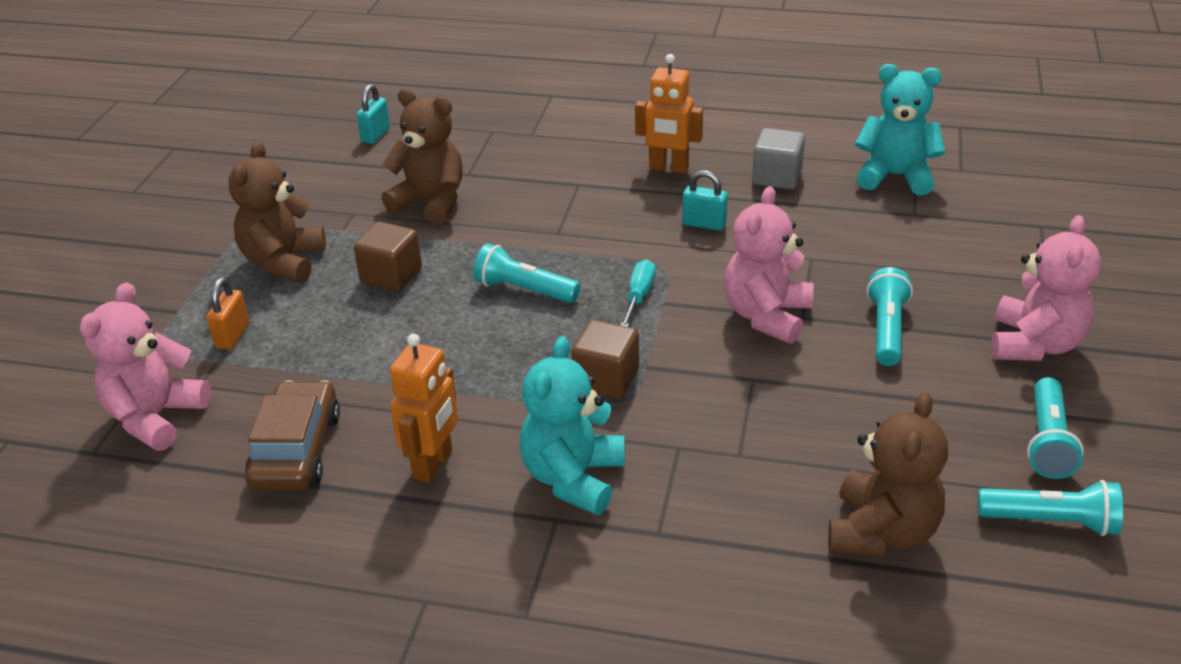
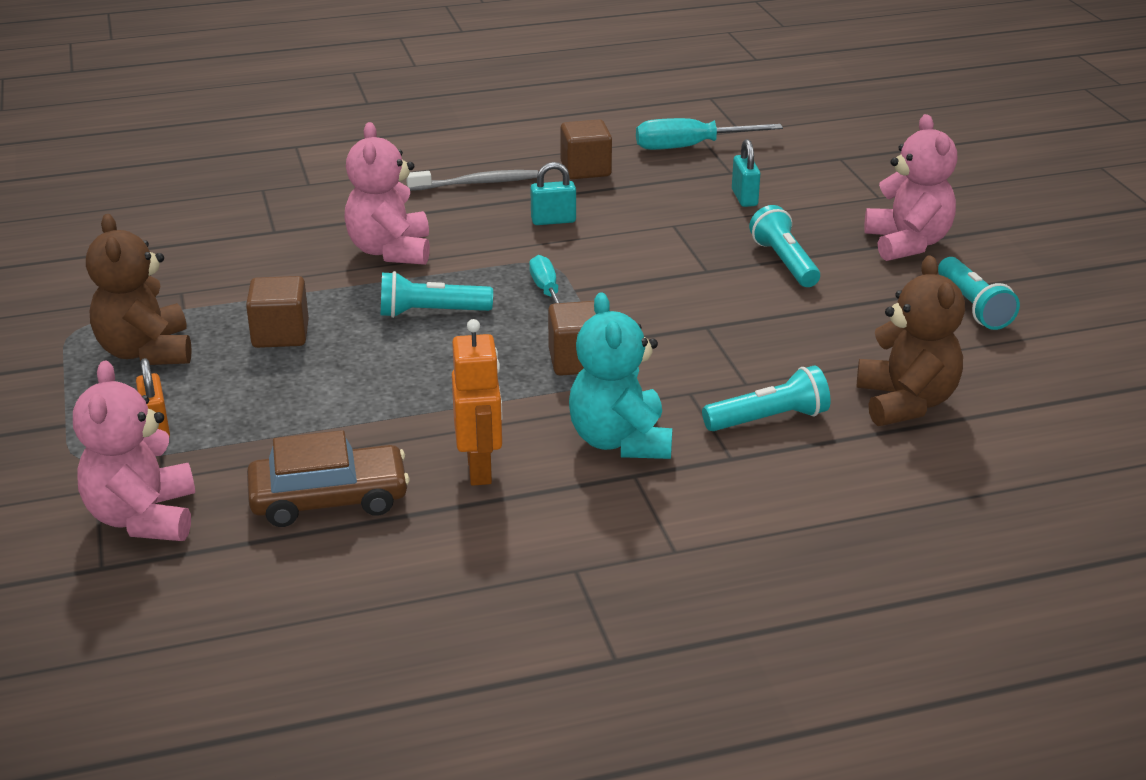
camera: 30 degrees left, 5 degrees down
(296, 450) = (329, 499): brown car -> brown car turned 105 degrees clockwise
(376, 135) = (134, 219): turquoise padlock -> turquoise padlock (744, 198)
(431, 202) = (259, 264): brown teddy bear -> none
(668, 168) = (476, 183): orange robot -> grey toothbrush
(767, 316) = (675, 277): pink teddy bear -> pink teddy bear (390, 251)
(777, 177) = (585, 169): grey cube -> brown cube
(895, 176) = (689, 147): turquoise teddy bear -> turquoise screwdriver
(1050, 522) = (1019, 358): turquoise flashlight -> turquoise flashlight (768, 419)

